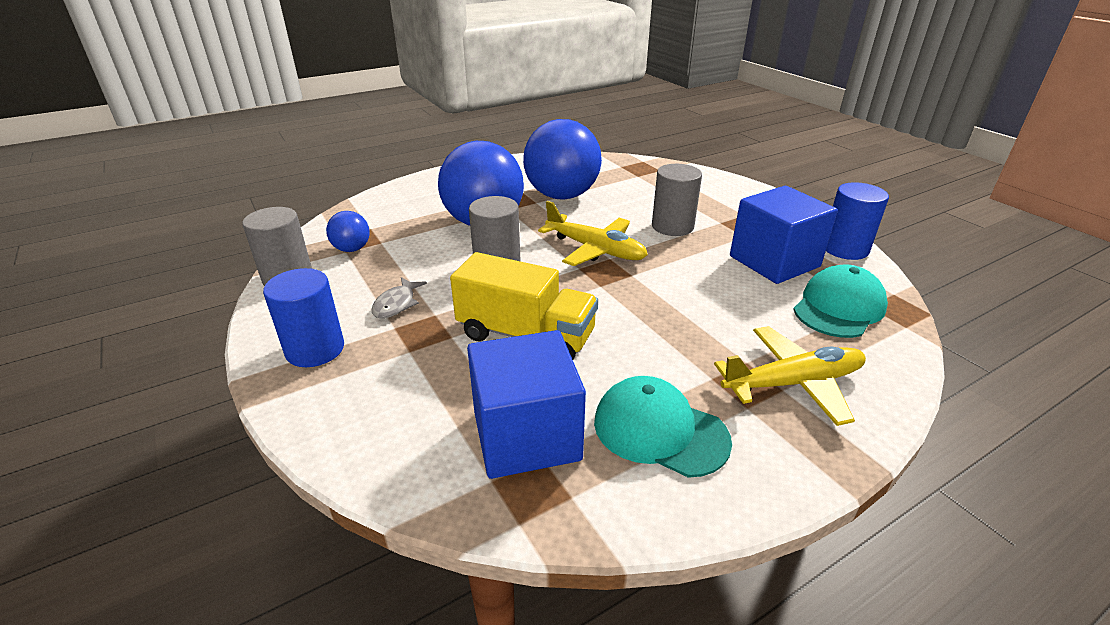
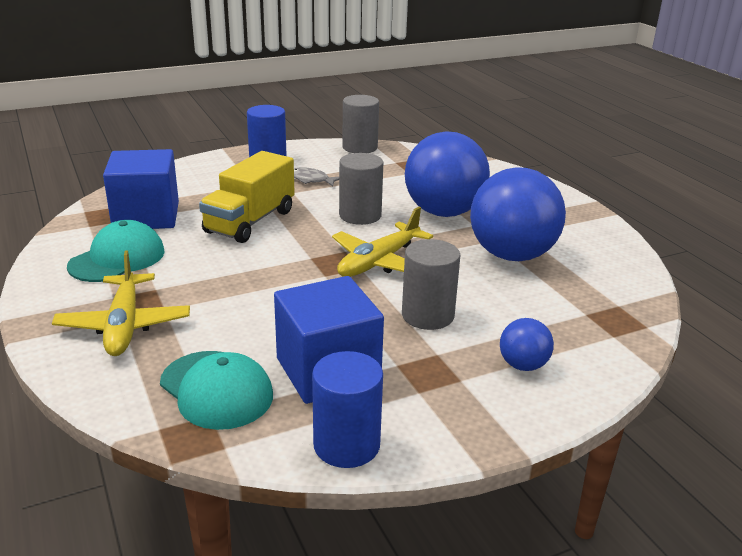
camera: 95 degrees right, 5 degrees down
(352, 249) = (398, 164): blue ball -> blue ball (523, 365)

